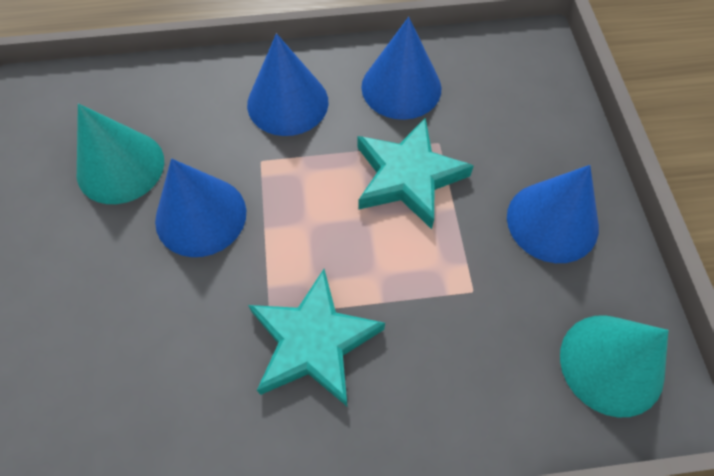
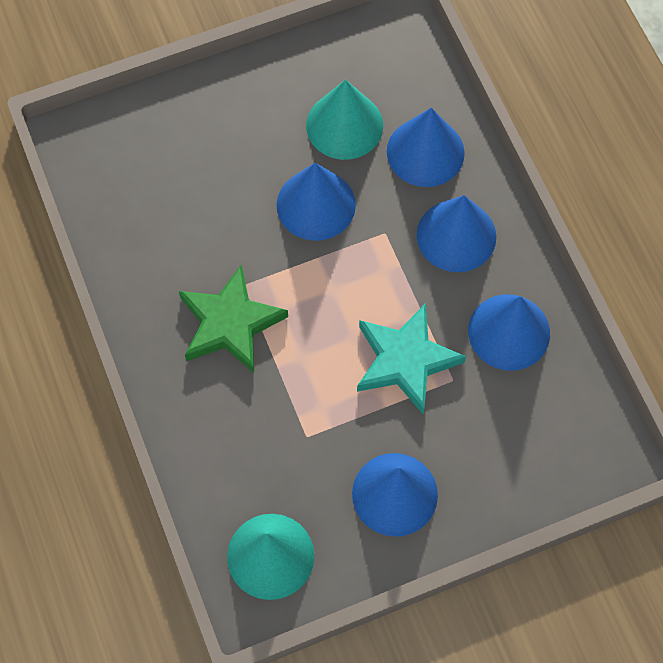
camera: 75 degrees right, 5 degrees up
(187, 105) = (425, 152): none -> blue cone
(313, 342) = (230, 323): turquoise star -> green star

